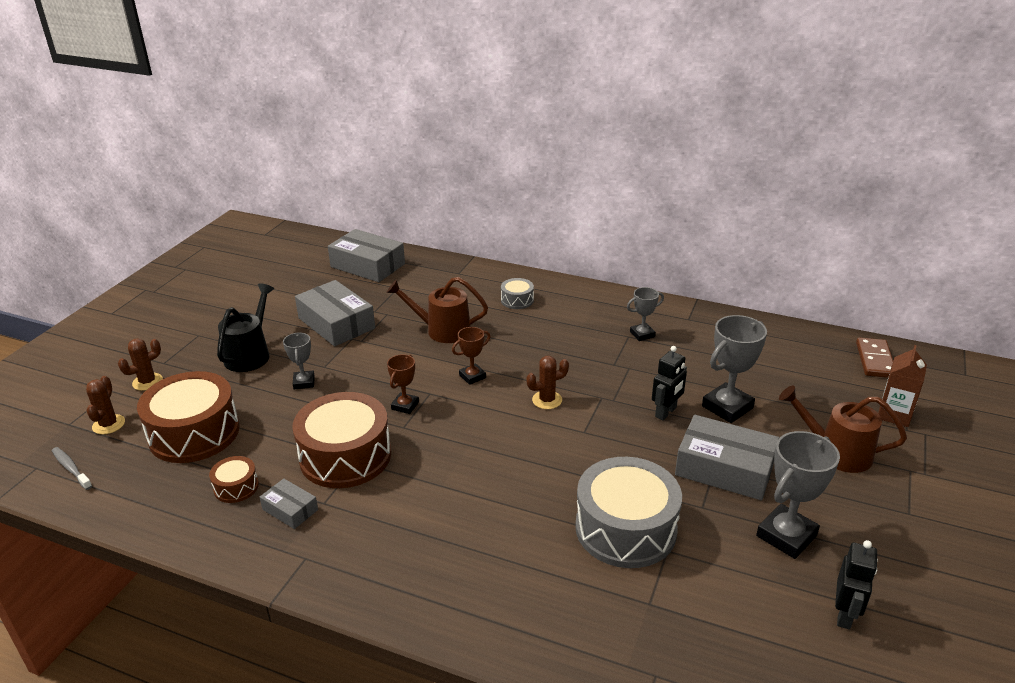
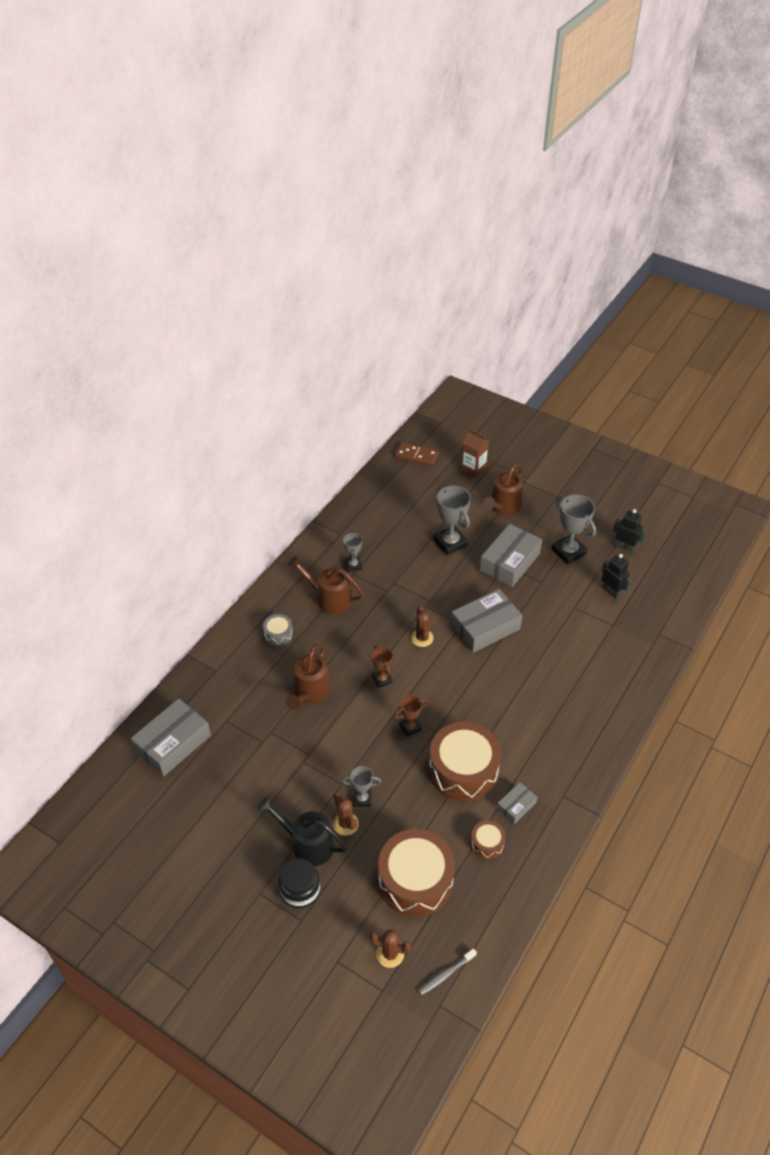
camera: 80 degrees left, 15 degrees up
(147, 382) = (330, 930): brown cactus -> brown cactus (345, 824)
(197, 357) = (300, 890): none -> black jar
(336, 323) = (274, 773): grey box -> grey box (485, 627)
(405, 406) = (410, 727): brown trophy -> brown trophy turned 60 degrees counterclockwise
(581, 325) = (329, 598): none -> brown watering can
(625, 528) = (555, 622): grey drum -> none
(666, 412) = (449, 575): black robot -> black robot (611, 592)

